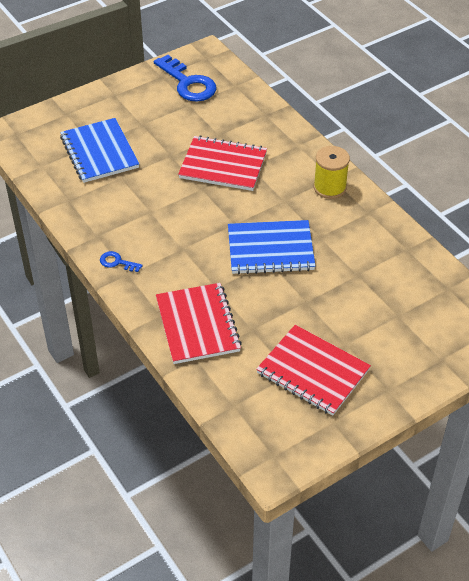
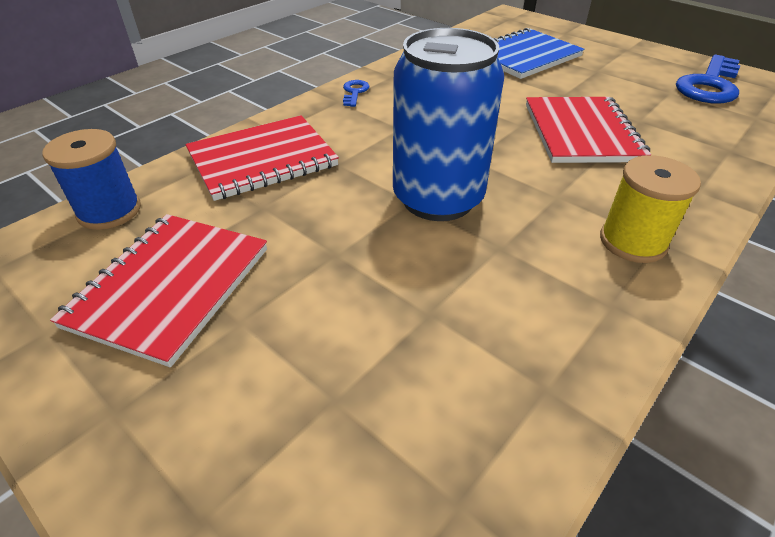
camera: 75 degrees right, 5 degrees down
(232, 404) = (109, 211): none -> blue spool
(270, 249) = (438, 199): blue notebook -> blue can

